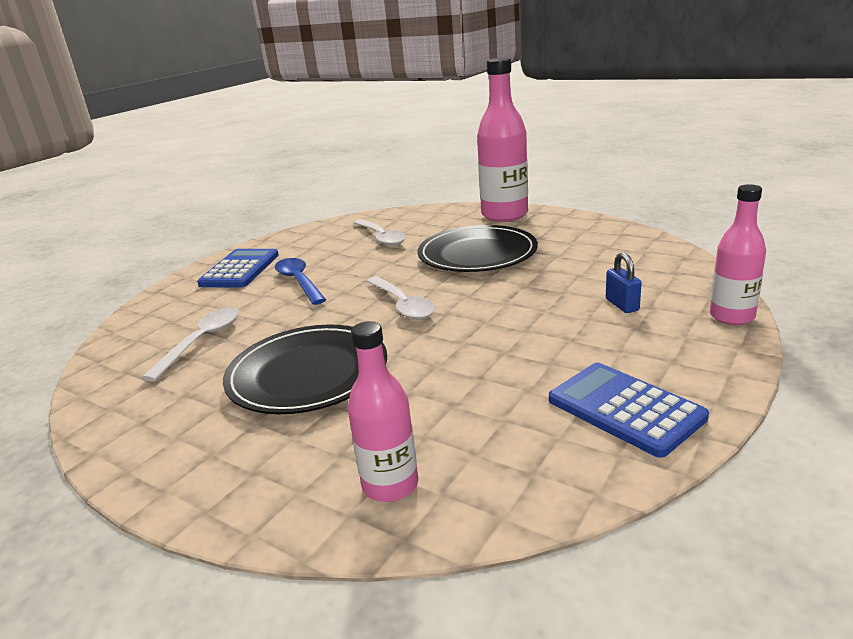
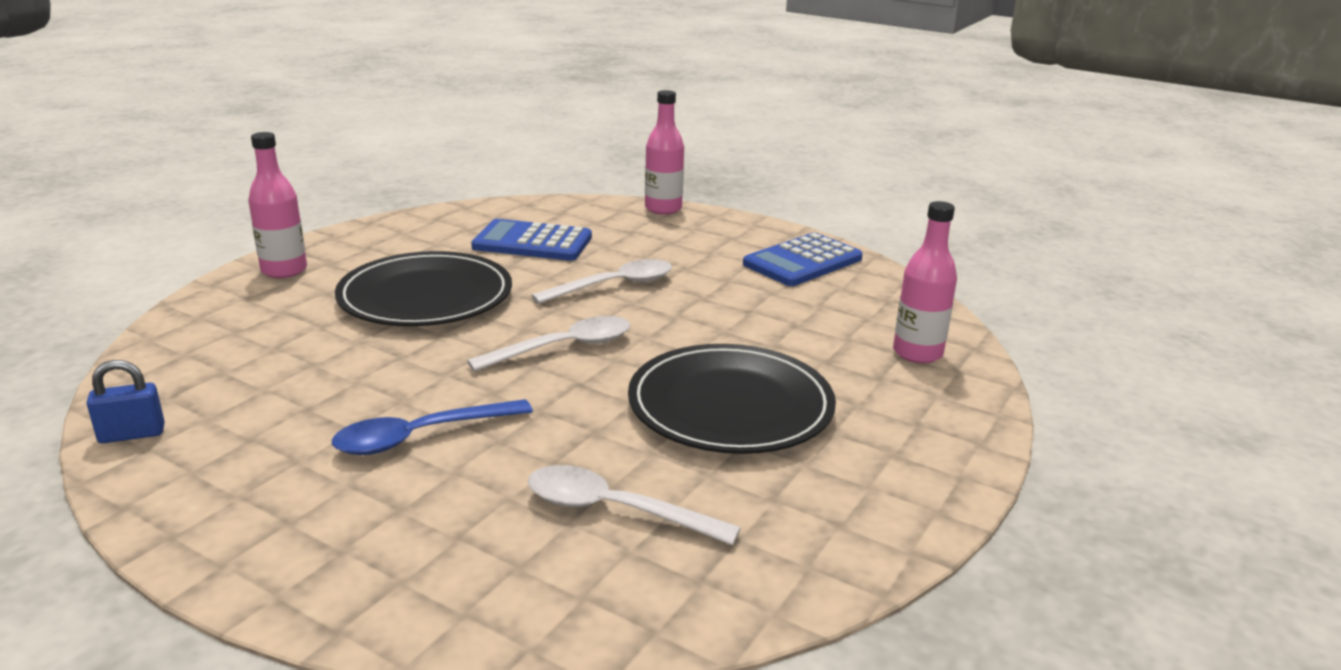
camera: 95 degrees left, 0 degrees up
(240, 269) = (299, 516): blue calculator -> blue calculator (532, 242)
(381, 237) = (274, 366): white spoon -> white spoon (614, 286)
(504, 215) = (284, 270): pink bottle -> pink bottle, size x0.60
(622, 305) = (622, 241): blue padlock -> blue padlock (132, 434)

